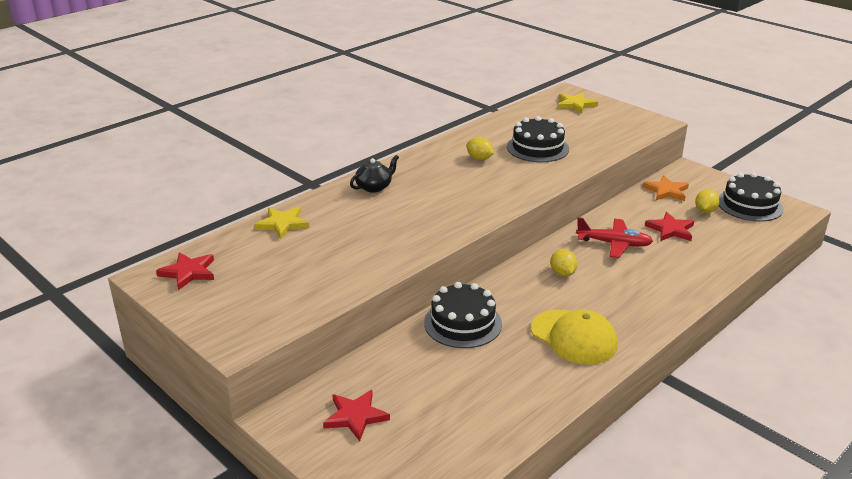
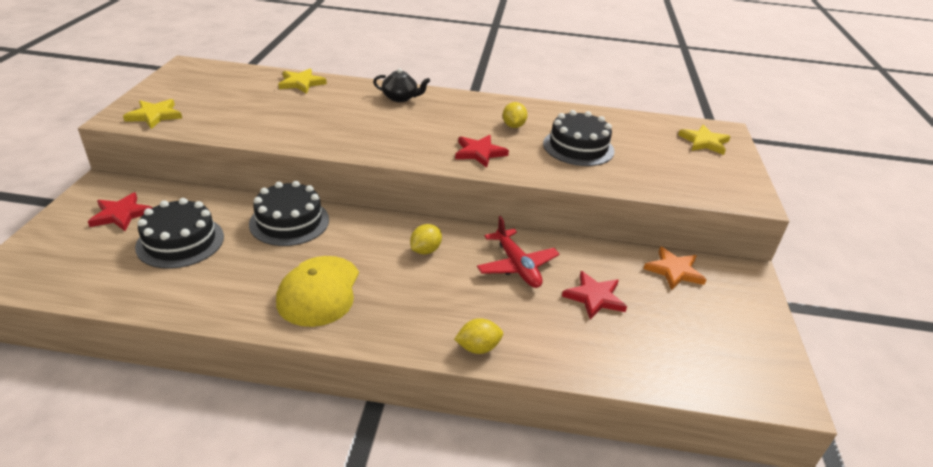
camera: 50 degrees right, 5 degrees up
(188, 272) = (203, 75): red star -> red star (479, 153)
(257, 322) = (154, 116): none -> yellow star
(705, 211) = (671, 312): yellow lemon -> yellow lemon (478, 348)
(749, 205) = (737, 346): black cake -> black cake (180, 241)

